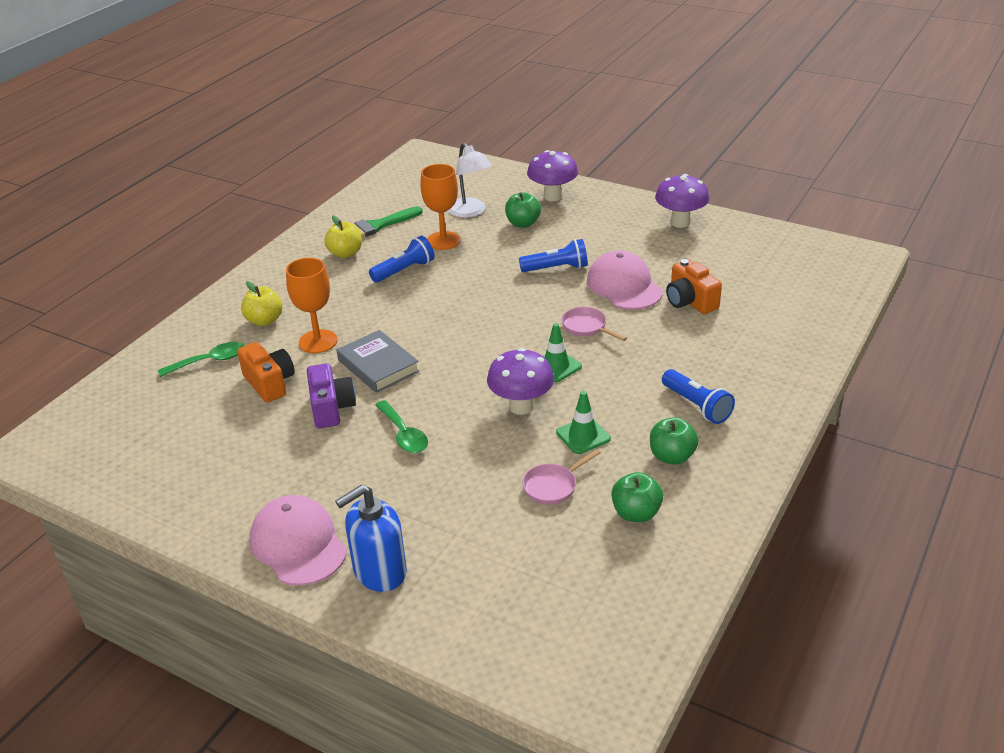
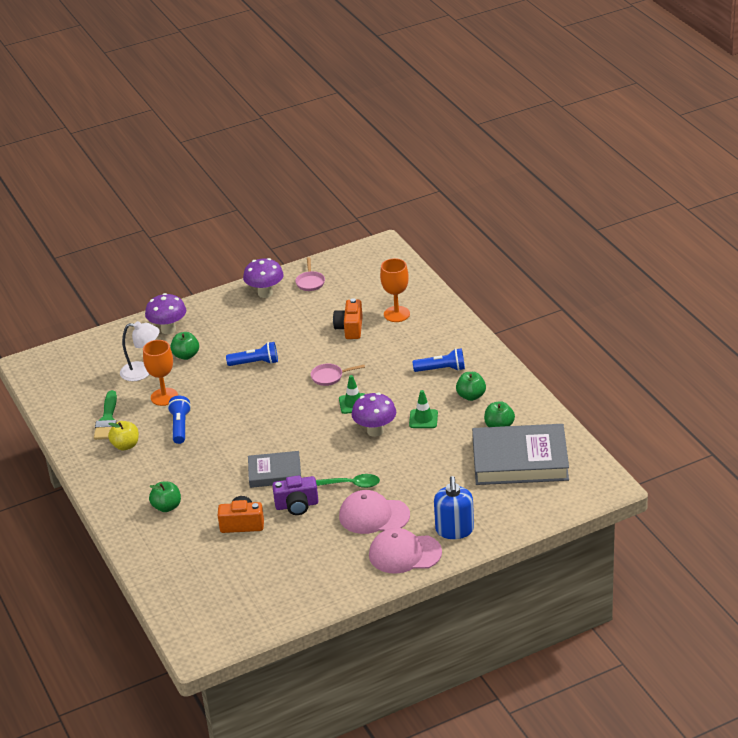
camera: 55 degrees left, 0 degrees up
(209, 361) = (187, 544): green spoon -> none
(264, 320) = (167, 507): yellow apple -> green apple
(318, 341) = (219, 490): orange goblet -> orange goblet (396, 314)
(331, 408) = (297, 505): purple camera -> purple camera turned 150 degrees clockwise
(553, 486) = (451, 446): pink pan -> pink pan (310, 282)
(556, 268) = (255, 363): blue flashlight -> blue flashlight turned 60 degrees clockwise
(583, 570) = (520, 460): none -> grey book
(624, 286) = (306, 345): pink cap -> pink cap (374, 516)
(690, 301) = (350, 328): orange camera -> orange camera turned 90 degrees clockwise

